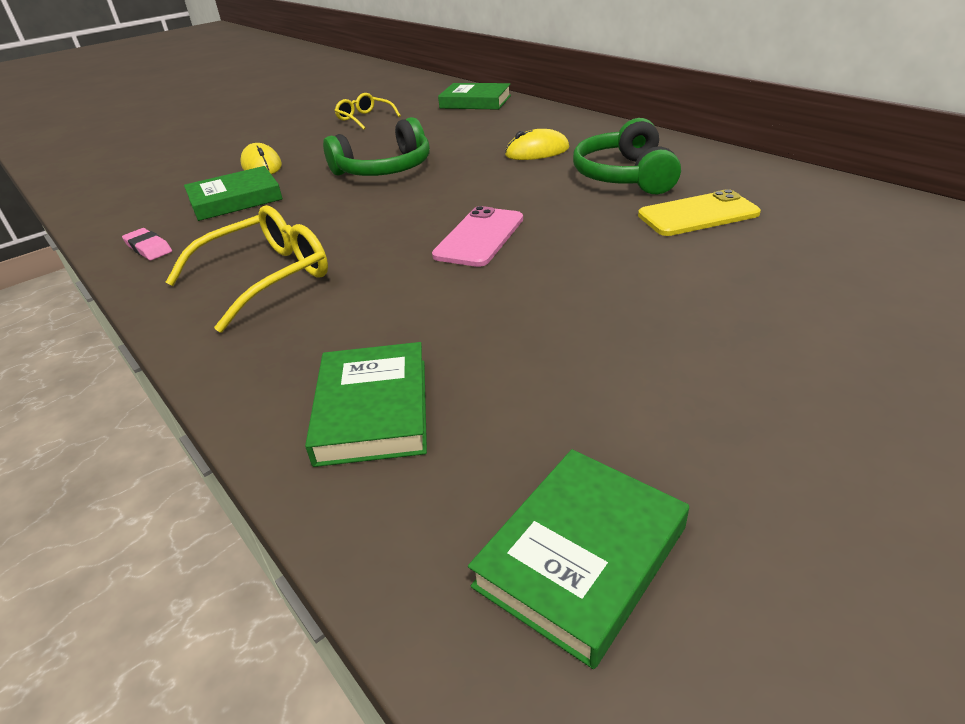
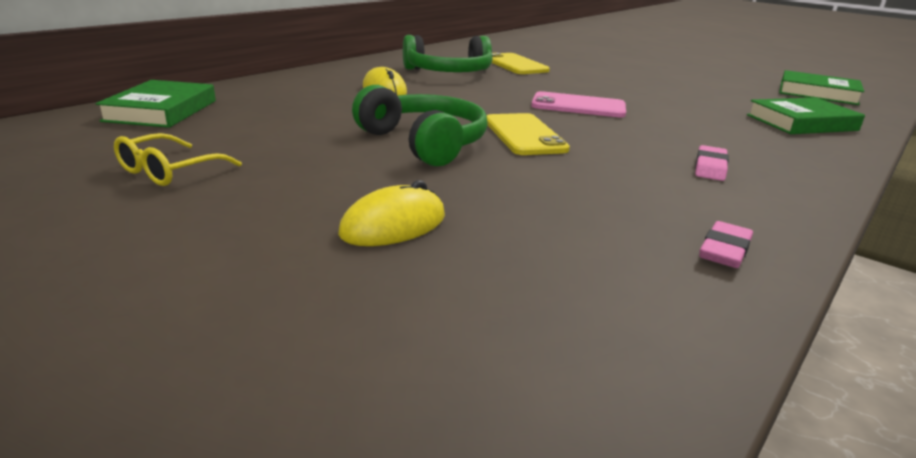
camera: 105 degrees left, 10 degrees down
(235, 199) = (541, 220): green book -> none
(267, 277) = (710, 167): yellow glasses -> pink eraser
(389, 203) = (524, 135): none -> yellow phone

